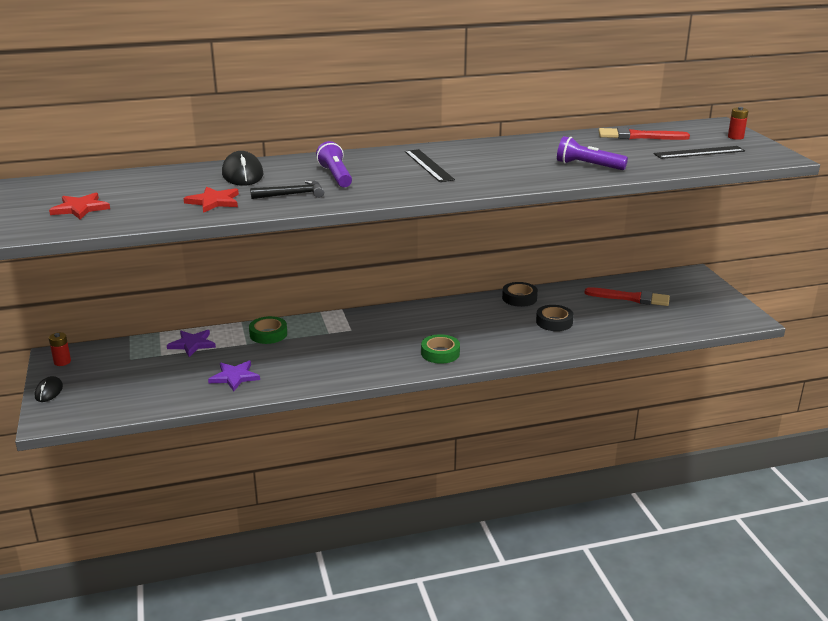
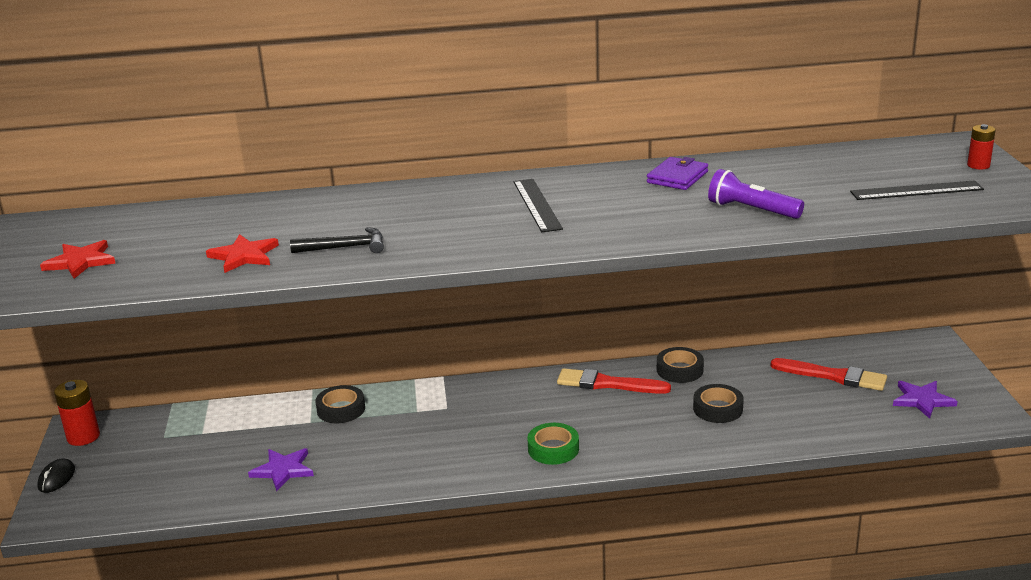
camera: 10 degrees right, 0 degrees up
(62, 362) = (83, 437): red battery -> red battery, size x1.57
(192, 344) = (244, 419): purple star -> purple star (922, 400)
(242, 174) = (295, 214): black mouse -> none
(268, 334) = (341, 409): green tape -> black tape
(335, 176) = (410, 219): purple flashlight -> none
(526, 147) = (677, 177): none -> purple wallet
(638, 136) = (839, 162): red brush -> red brush (608, 384)

